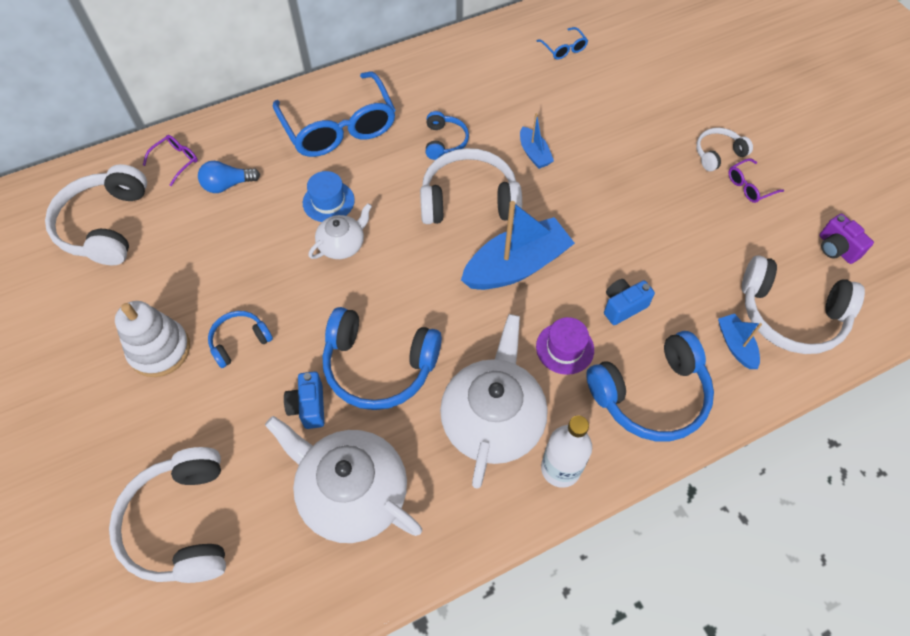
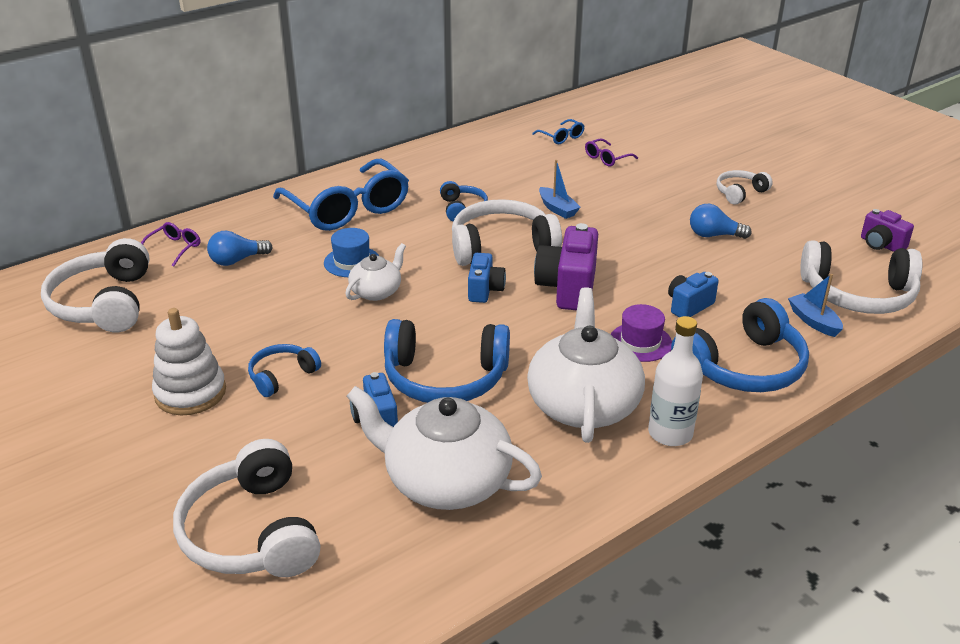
camera: 10 degrees left, 25 degrees down
(440, 257) = (485, 290): none -> blue camera
(516, 266) = (568, 288): blue boat -> purple camera
(674, 212) = (714, 235): none -> blue light bulb
(750, 186) = (780, 211): purple glasses -> purple glasses (607, 158)

